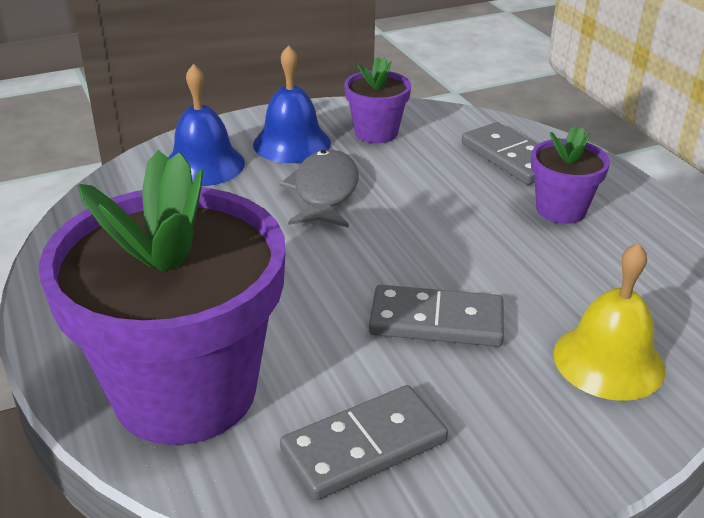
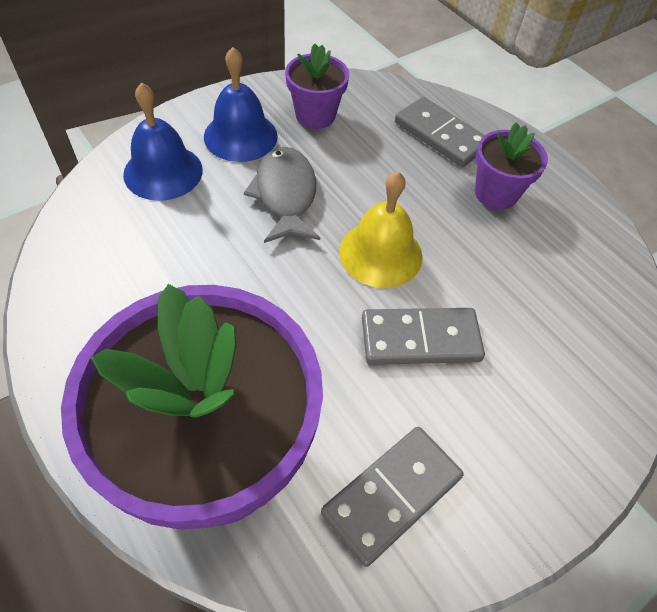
camera: 15 degrees left, 20 degrees up
(608, 361) = (570, 363): yellow bell -> yellow bell (380, 253)

